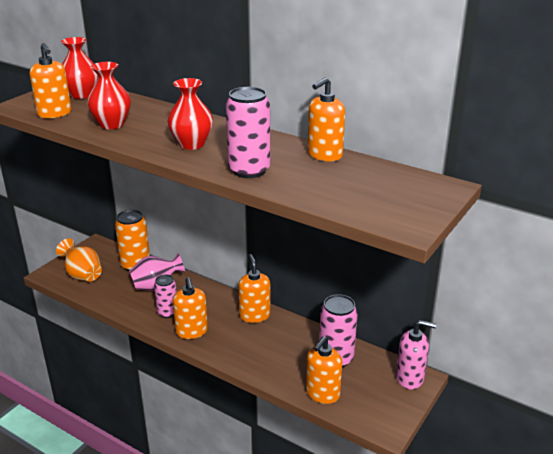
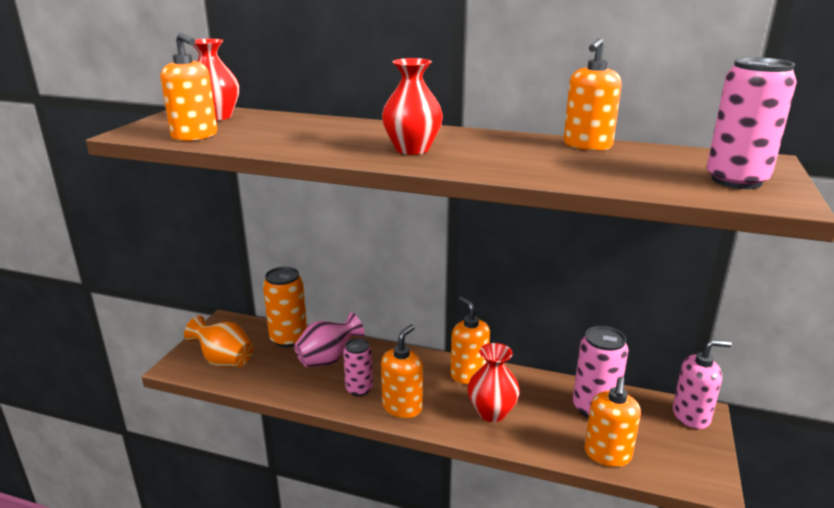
camera: 15 degrees left, 5 degrees down
(112, 124) = (285, 140): red vase -> red vase (491, 412)
(192, 331) = (402, 407): orange soap dispenser -> orange soap dispenser turned 120 degrees counterclockwise
(249, 170) = (516, 167): pink can -> pink can (736, 180)

